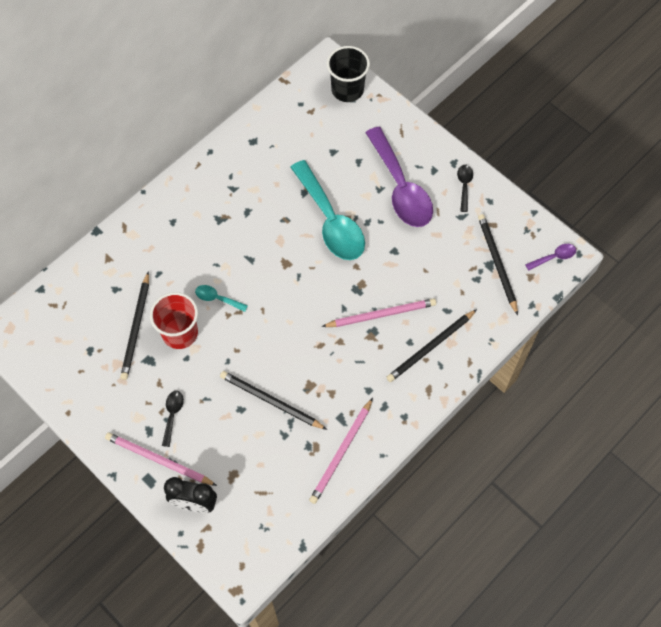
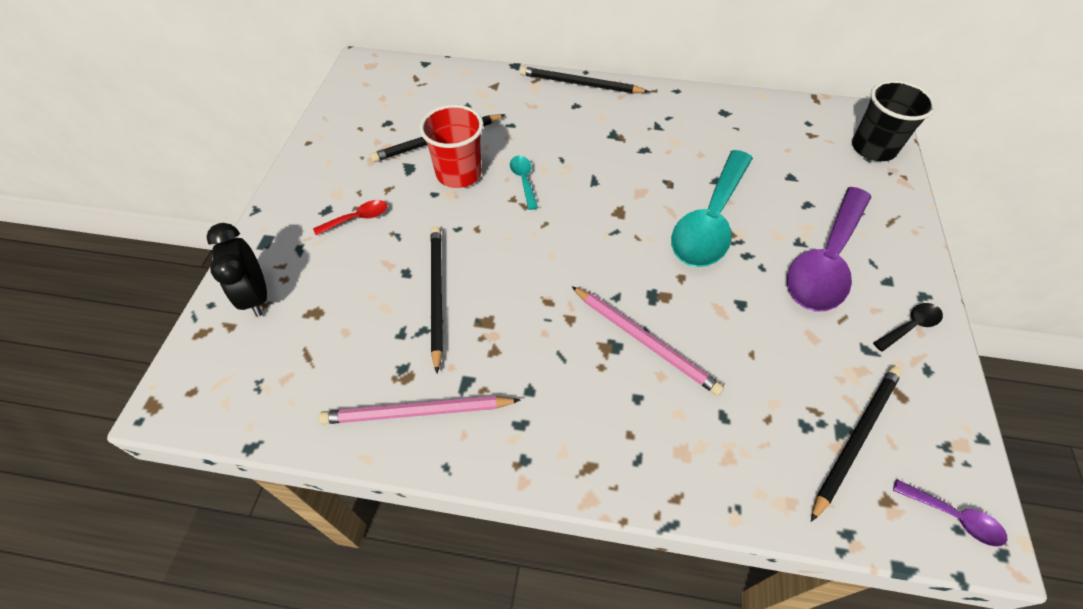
camera: 55 degrees right, 10 degrees down
(158, 460) = (295, 236): pink pencil -> none
(172, 415) = (357, 218): black spoon -> red spoon
(430, 347) = (652, 429): black pencil -> black pencil (580, 84)

